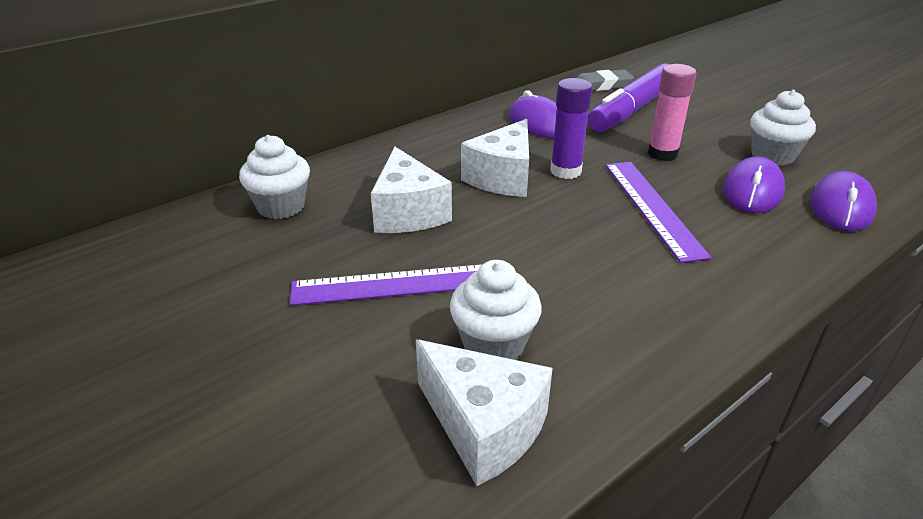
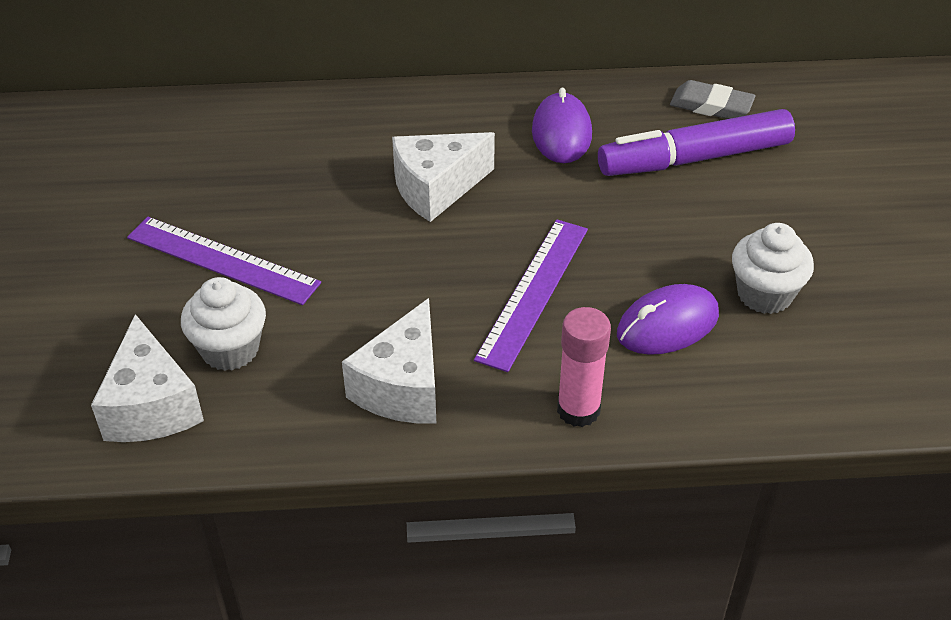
camera: 35 degrees right, 10 degrees up
(281, 206) = (212, 133): white cupcake -> none
(408, 212) = (306, 190): white cheese -> white cheese (403, 387)
(565, 171) = (507, 209): purple glue stick -> none
(662, 154) = (640, 234): pink glue stick -> pink glue stick (578, 410)
(841, 207) = (734, 390): purple mouse -> none

